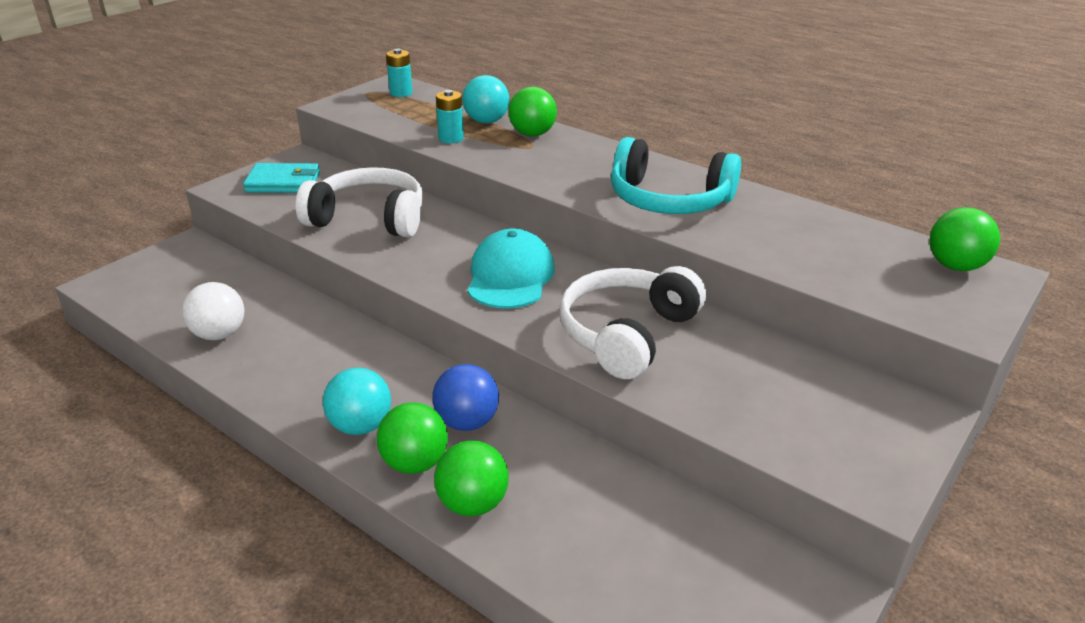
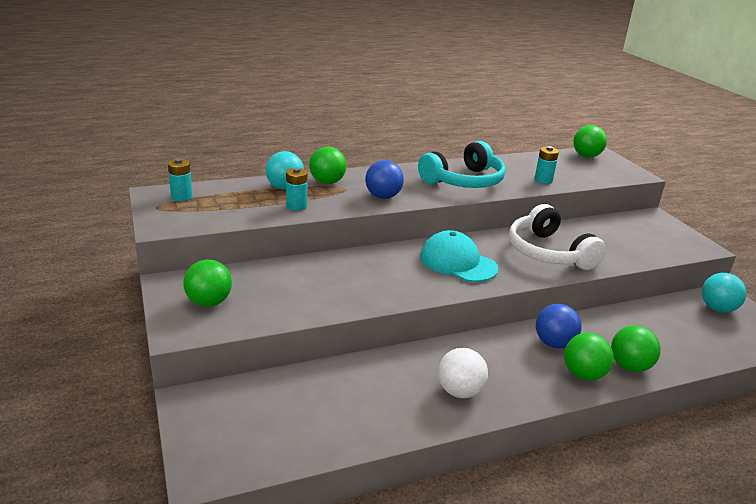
camera: 60 degrees left, 5 degrees down
(219, 334) = (367, 418): white ball -> white ball (459, 391)
(283, 182) = (209, 302): turquoise wallet -> green ball
(361, 426) = (534, 383): turquoise ball -> turquoise ball (717, 309)
(369, 218) = (323, 284): white headphones -> none
(540, 169) = (383, 196): none -> blue ball
(774, 251) = (543, 180): none -> turquoise battery

